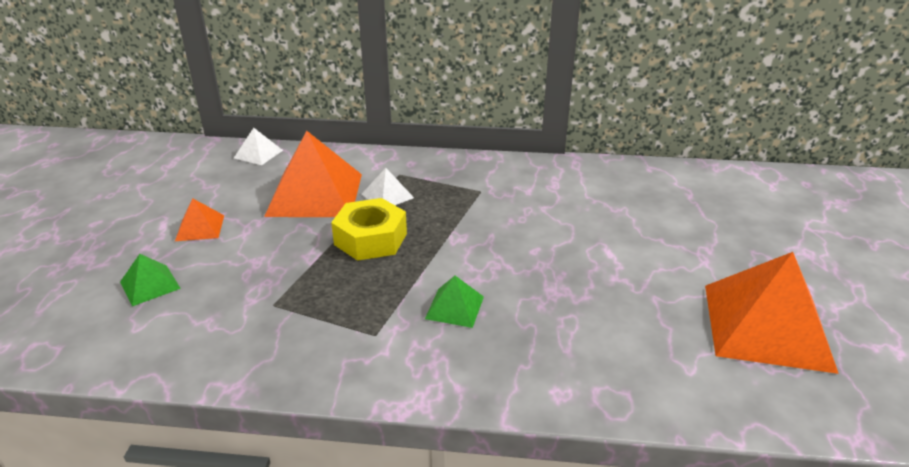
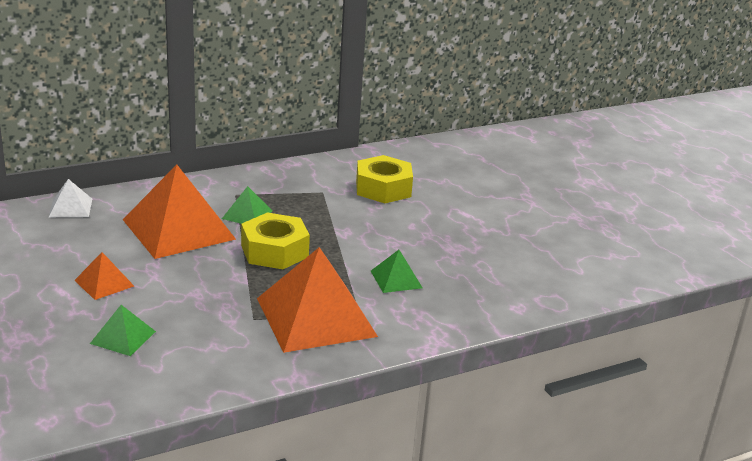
camera: 35 degrees left, 5 degrees down
(387, 196) = (247, 214): white pyramid -> green pyramid
(545, 202) = (383, 188): none -> yellow nut
(767, 326) = (601, 233): orange pyramid -> orange pyramid (316, 317)

